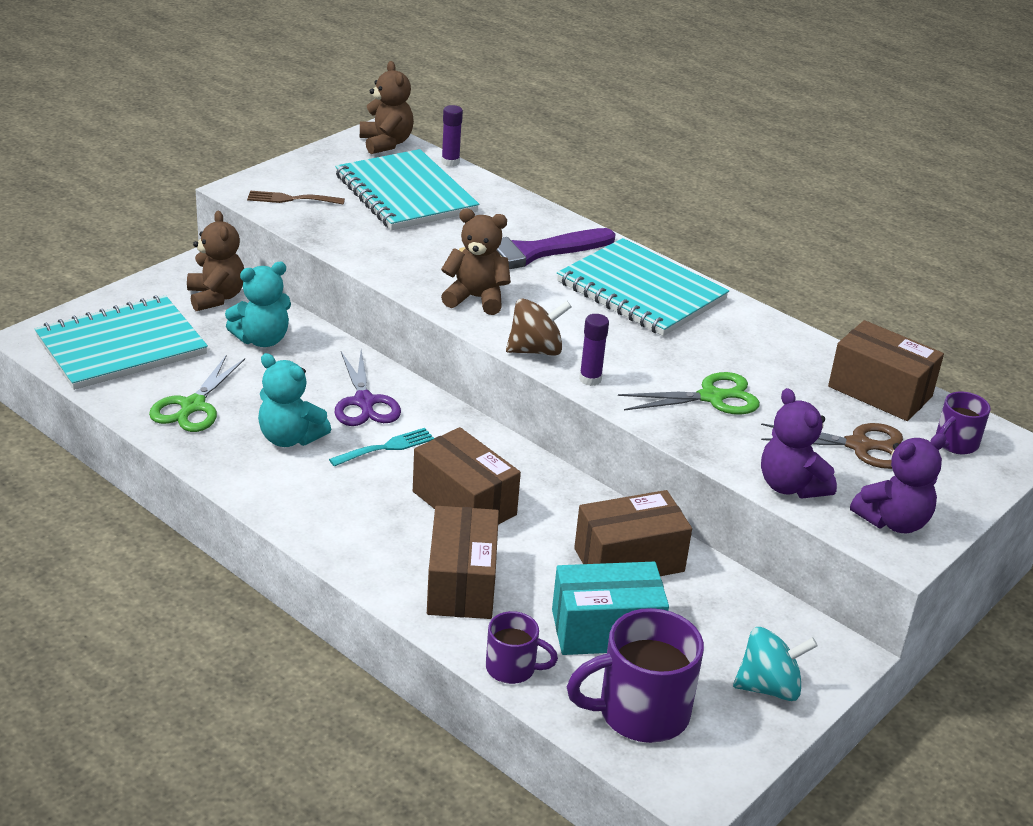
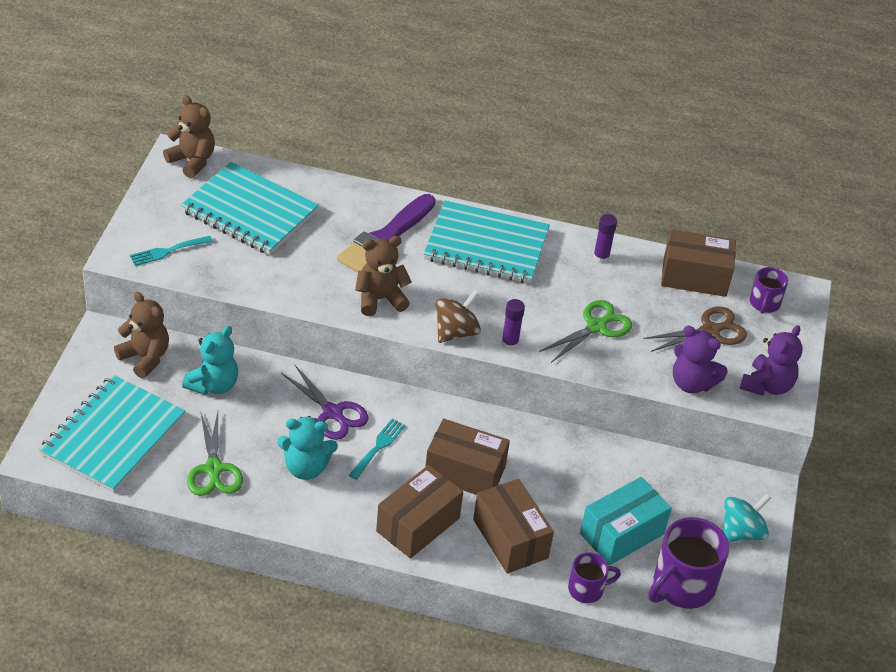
camera: 30 degrees left, 10 degrees up
(291, 199) = (167, 251): brown fork -> turquoise fork
(450, 162) = (257, 164): purple glue stick -> purple glue stick (601, 258)
(629, 560) = (599, 472): brown box -> brown box (418, 525)

